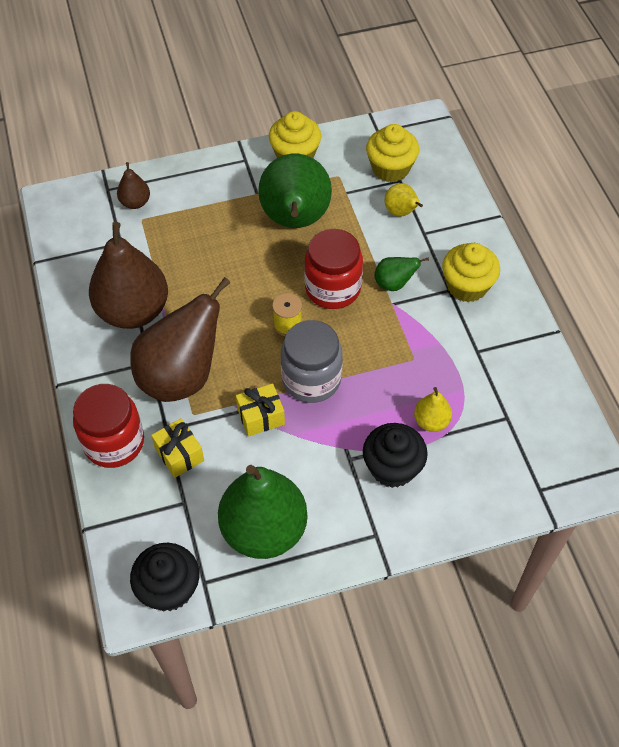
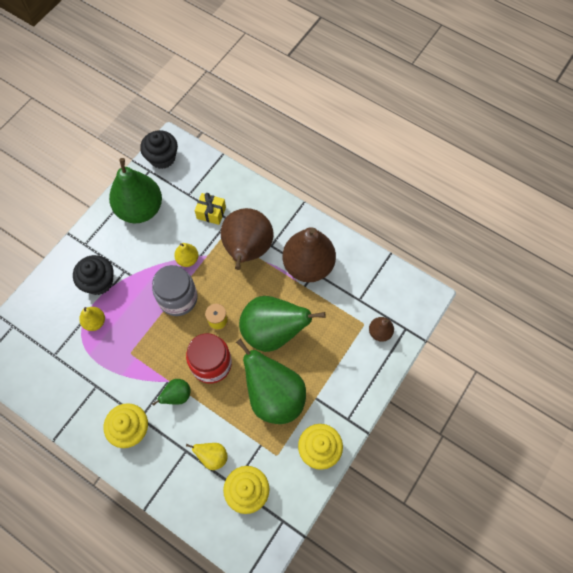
camera: 140 degrees right, 10 degrees up
(114, 442) = (248, 196): red jar -> none
(240, 274) = (273, 332): none -> green pear
(261, 417) = (187, 259): yellow gift -> yellow pear

